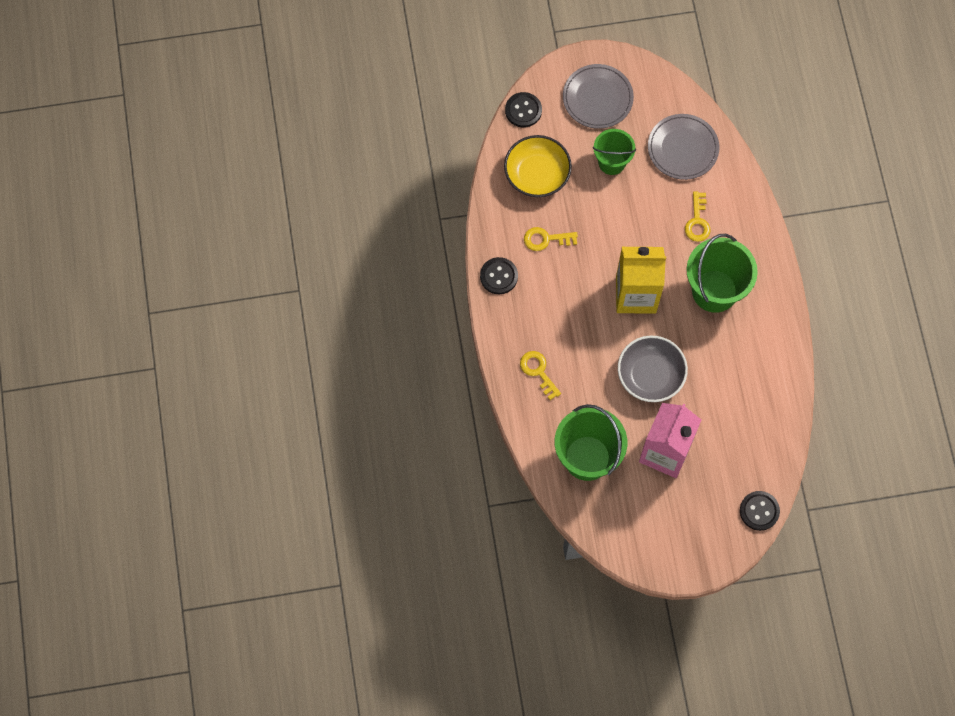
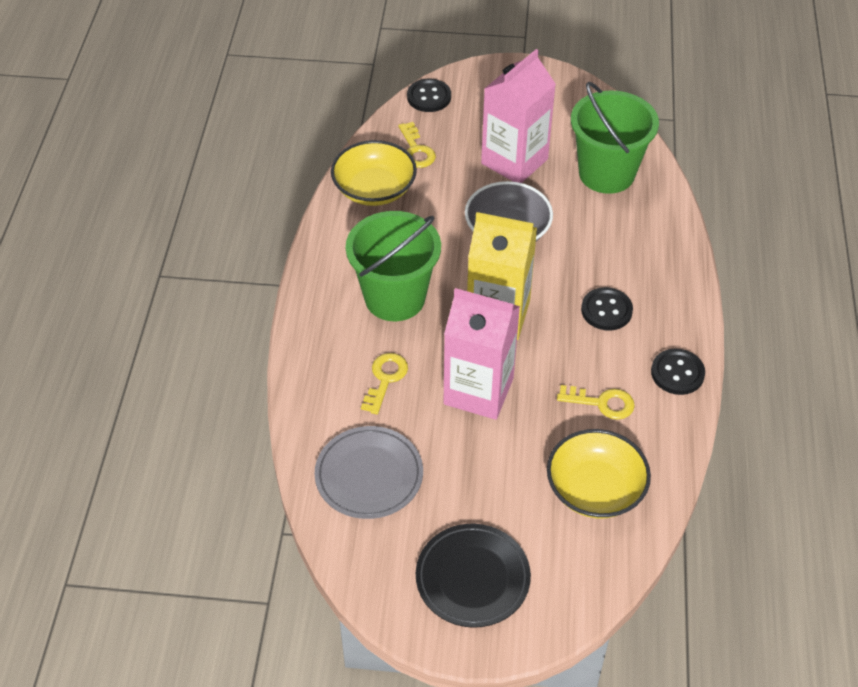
camera: 165 degrees left, 20 degrees down
(523, 110) = (595, 587): black button -> black button (606, 310)
(538, 371) = (646, 262): yellow key -> yellow key (416, 150)
(597, 98) = (472, 578): grey plate -> black plate
(612, 162) = (479, 480): green bucket -> none
(631, 228) = (478, 391): none -> pink carton
(767, 392) = (374, 189): none -> yellow bowl

